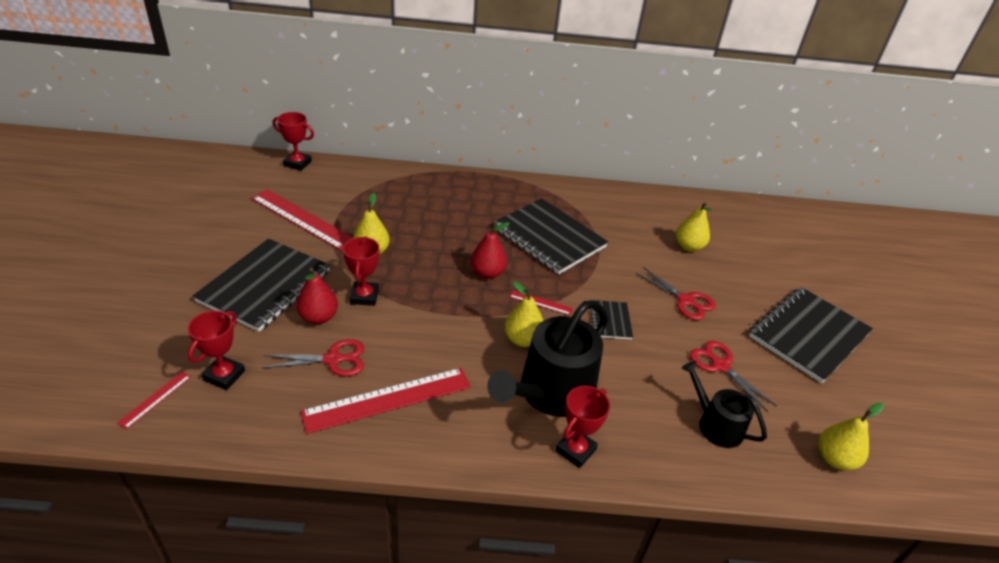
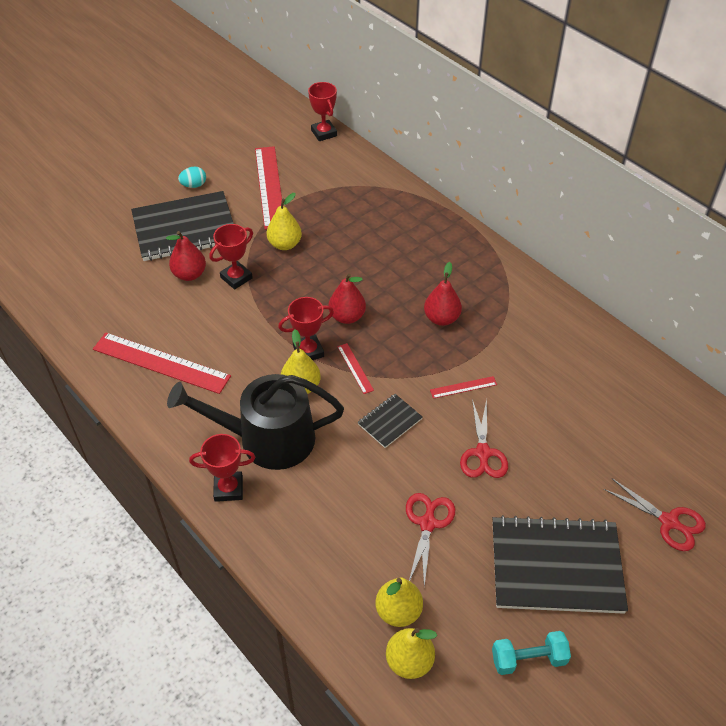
camera: 50 degrees right, 10 degrees up
(155, 399) = (46, 269): red ruler -> red ruler (463, 387)
(224, 375) = (94, 279): red trophy -> red trophy (308, 351)
(228, 250) = (194, 185): none -> turquoise egg
(333, 359) = (162, 311): red scissors -> red scissors (669, 522)
(549, 238) = (441, 318): black notebook -> red pear
(688, 246) = (566, 410): yellow pear -> yellow pear (398, 611)
(715, 424) = (353, 557): black watering can -> none
(874, 398) = (528, 659): none -> turquoise dumbbell

